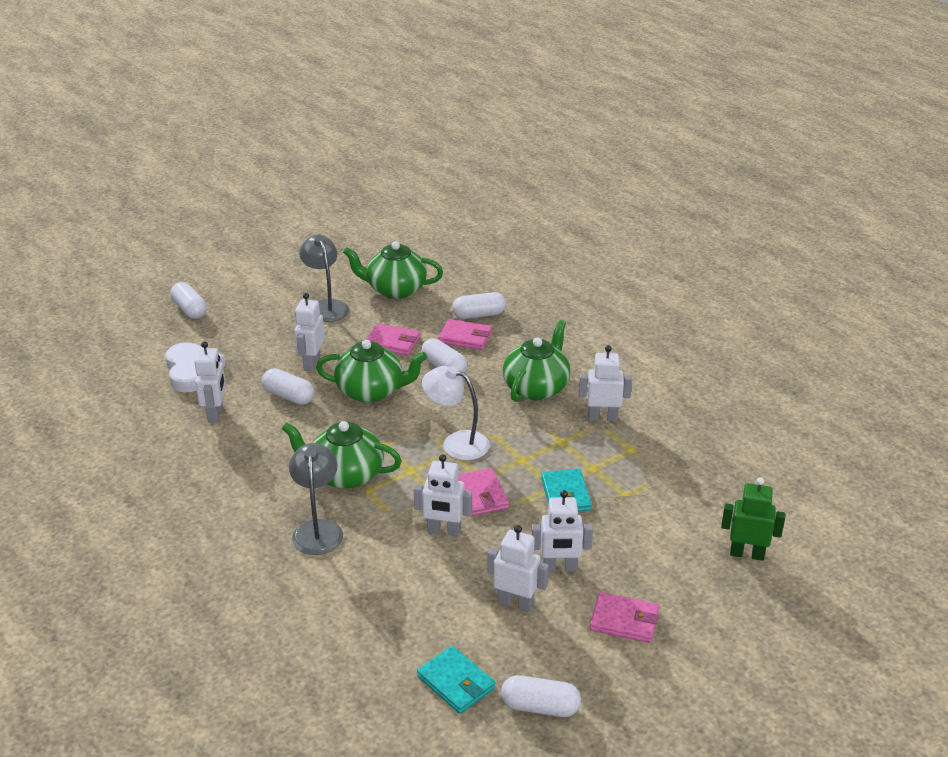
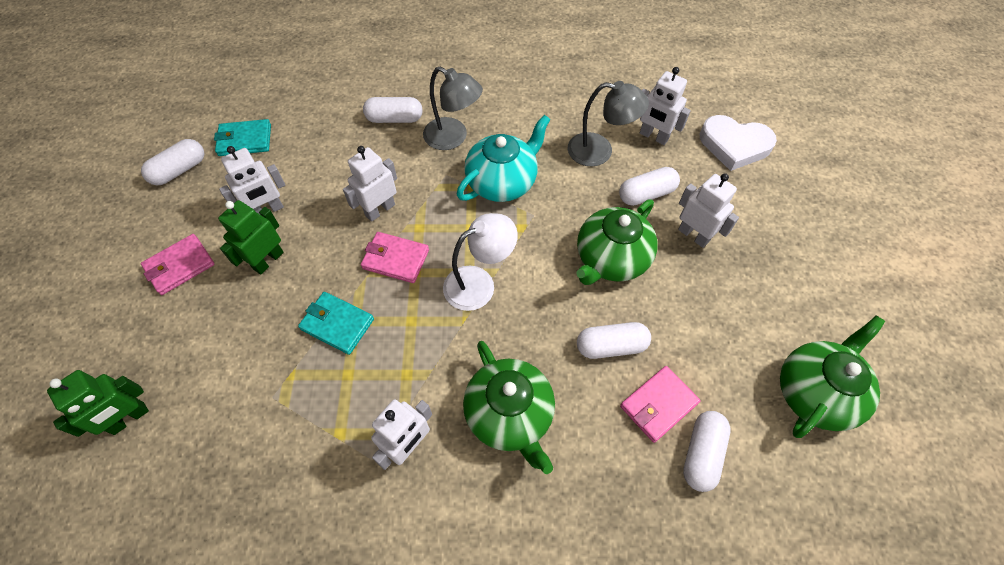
camera: 125 degrees right, 25 degrees up
(190, 310) = (856, 182): white capsule -> white capsule (394, 119)
(326, 306) = (806, 299): grey lamp -> grey lamp (599, 151)
(345, 475) = (502, 182): green teapot -> turquoise teapot
(392, 342) = (691, 324): pink wallet -> none
(559, 568) = (268, 260): white robot -> green robot

